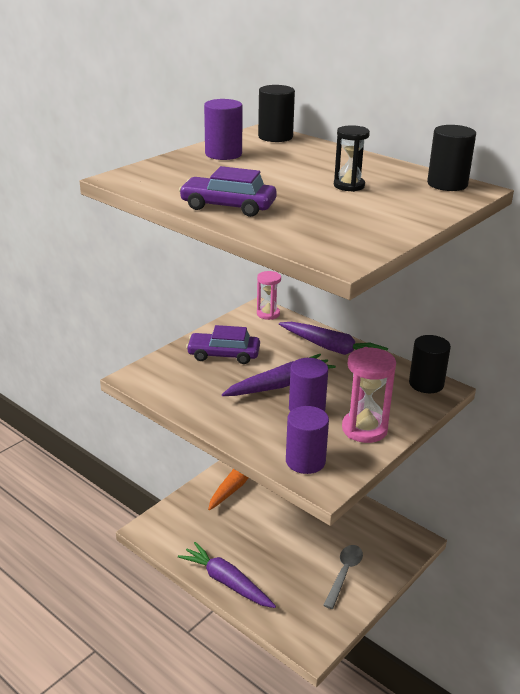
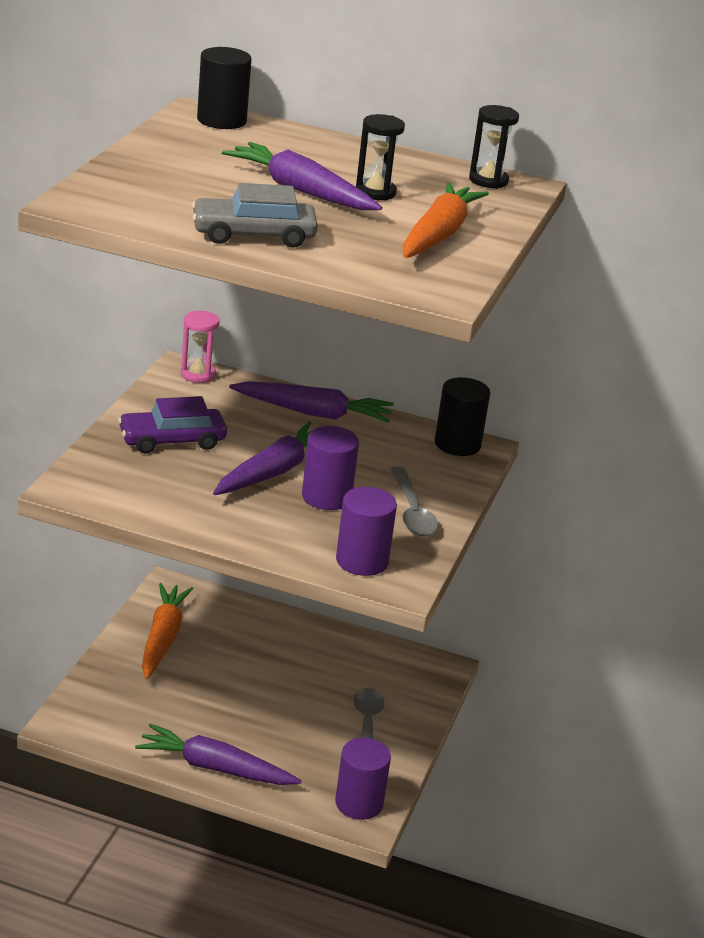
camera: 25 degrees left, 0 degrees up
(223, 154) = (177, 154): purple cylinder -> purple cylinder (359, 803)
(228, 206) = (253, 235): purple car -> grey car
(292, 181) = (300, 190): none -> purple carrot
(364, 429) = (412, 511): pink hourglass -> grey spoon
(375, 217) = (438, 235): none -> orange carrot
(447, 184) = (488, 180): black cylinder -> black hourglass

